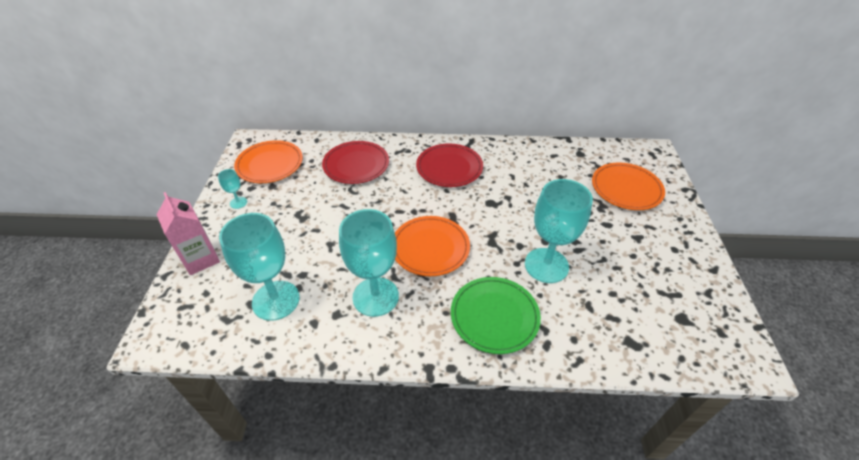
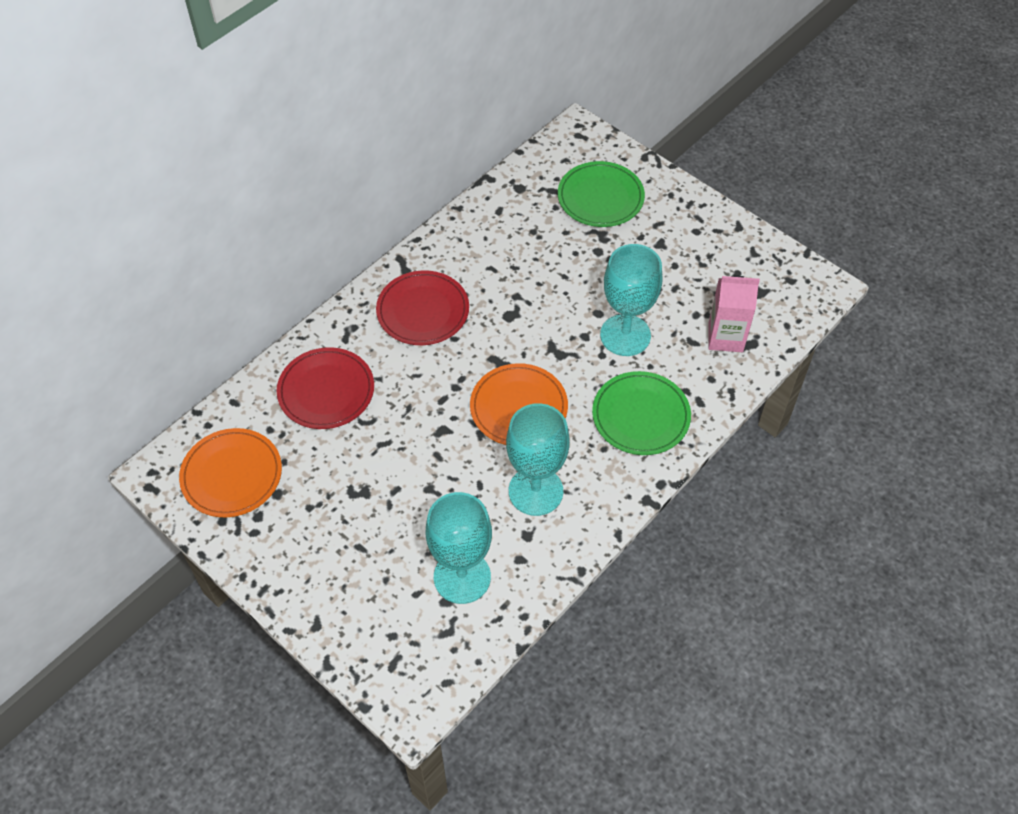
camera: 50 degrees left, 10 degrees up
(201, 259) = (335, 619): pink carton -> pink carton (725, 337)
(238, 202) = (272, 541): turquoise goblet -> none
(626, 189) = (600, 197): orange plate -> green plate

